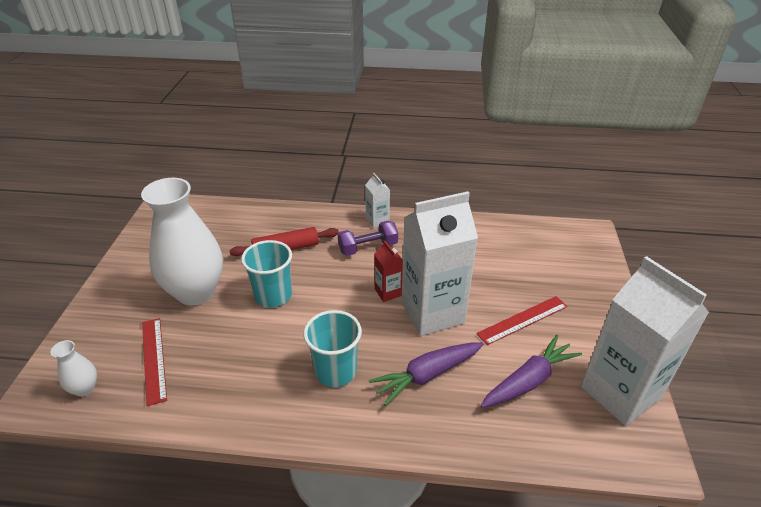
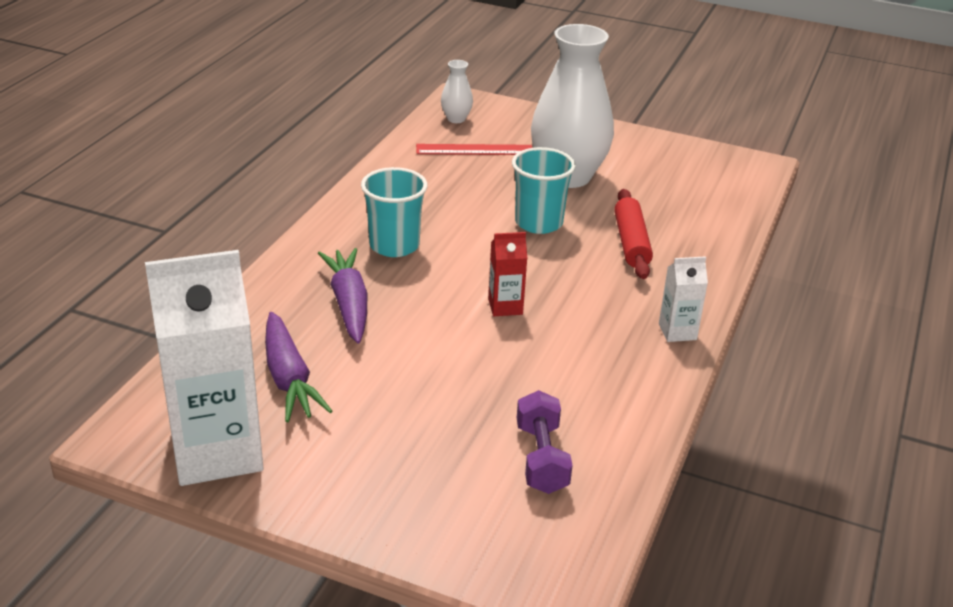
camera: 105 degrees right, 5 degrees down
(368, 247) = (610, 309): purple dumbbell -> purple dumbbell (541, 458)
(432, 313) = (447, 334): white carton -> none
(523, 320) = (390, 411): red ruler -> none

